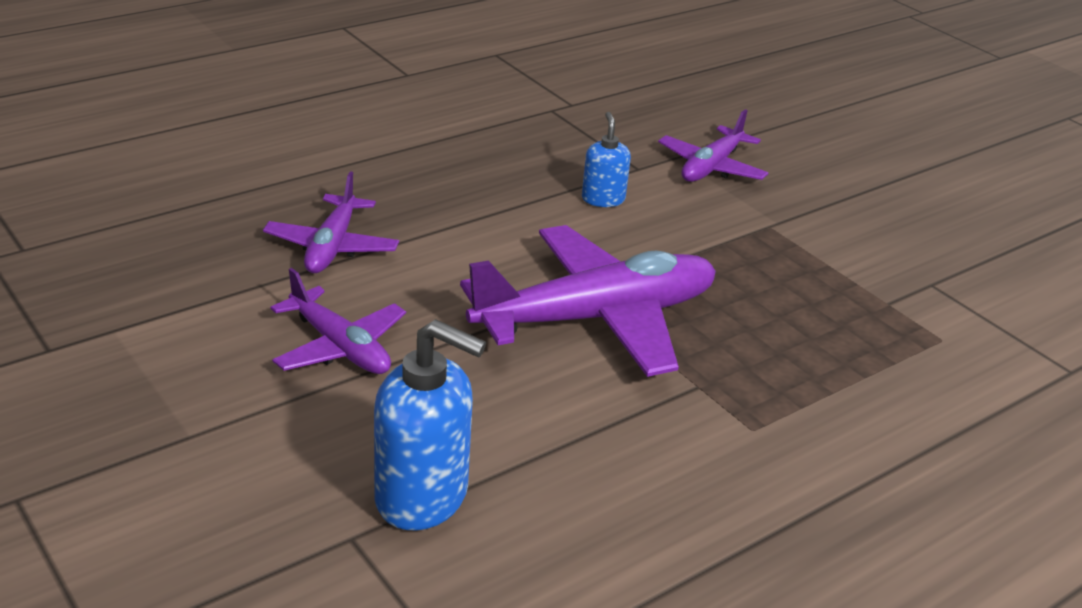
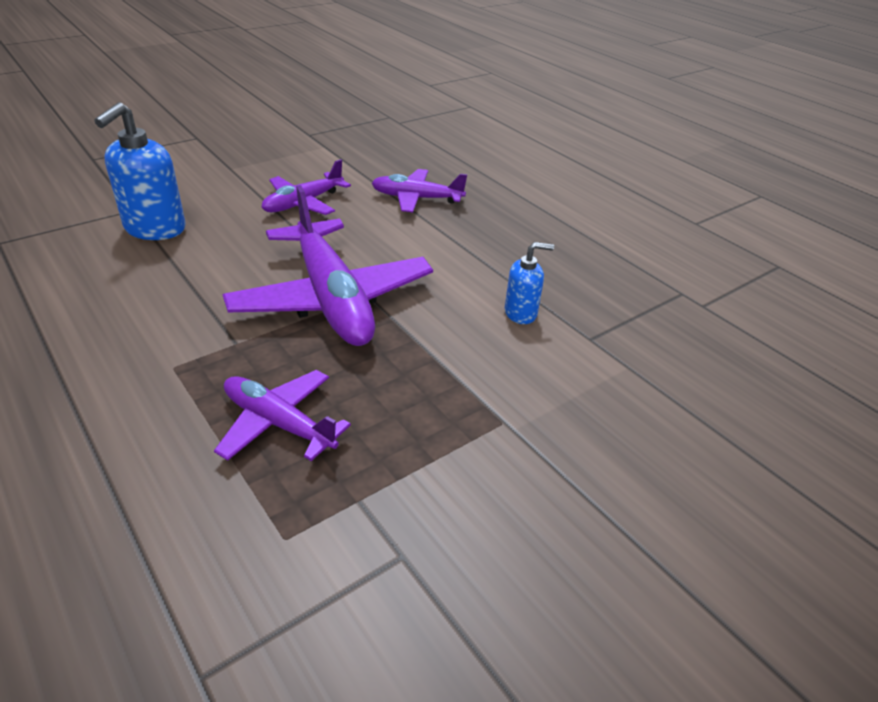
camera: 90 degrees right, 5 degrees up
(711, 167) = (618, 390): purple plane -> purple plane (278, 423)

